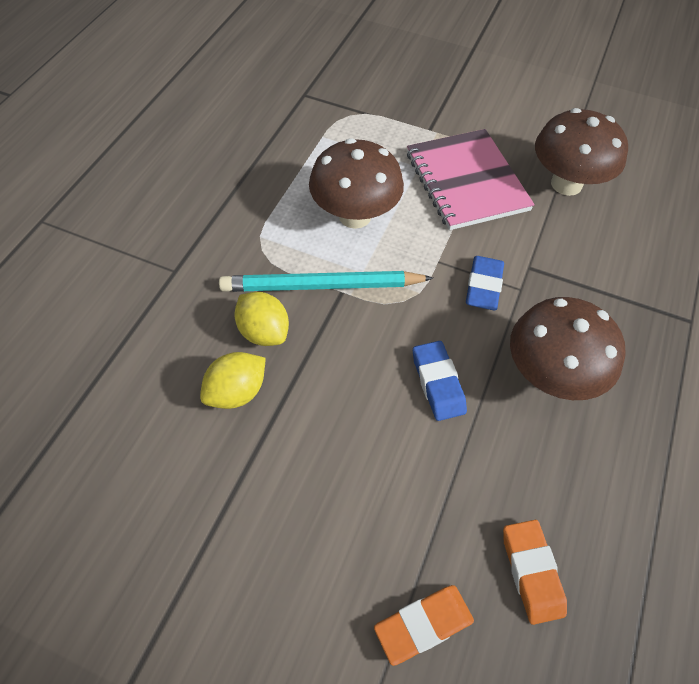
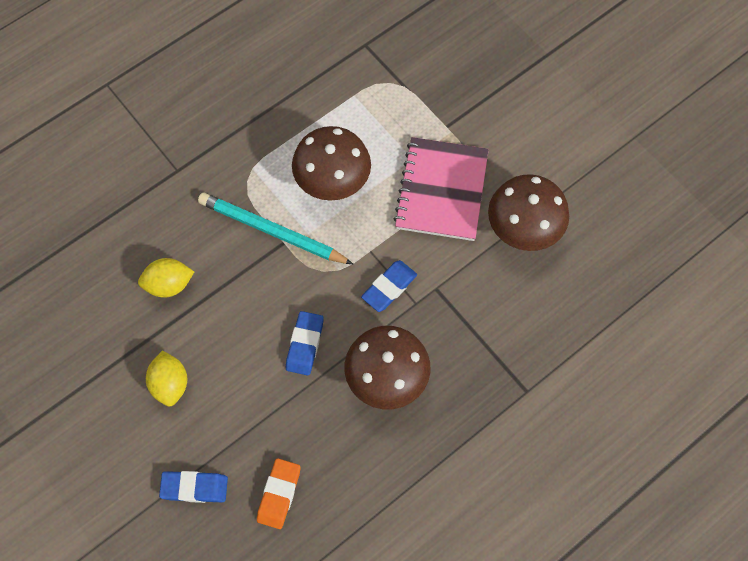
camera: 30 degrees right, 10 degrees up
(263, 332) = (211, 248): yellow lemon -> yellow lemon (170, 384)
(423, 625) = (194, 487): orange eraser -> blue eraser

